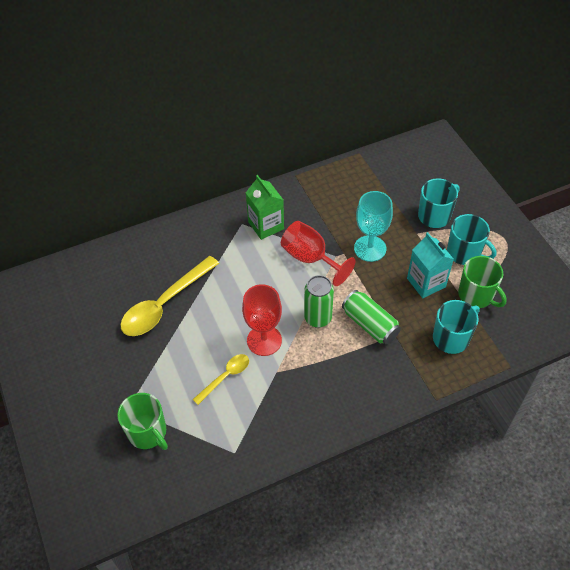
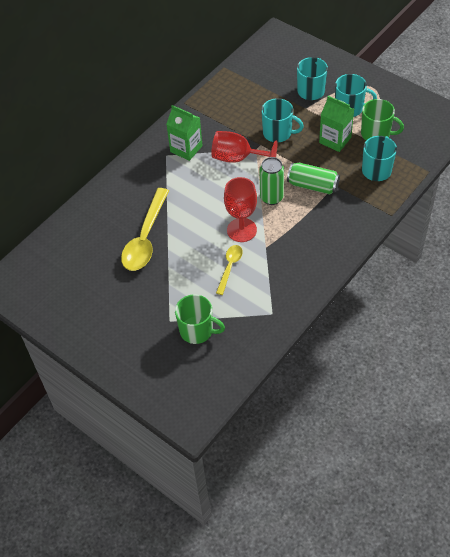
camera: 25 degrees left, 0 degrees up
(370, 248) = (278, 133): turquoise goblet -> turquoise mug
(426, 282) = (335, 140): turquoise carton -> green carton

